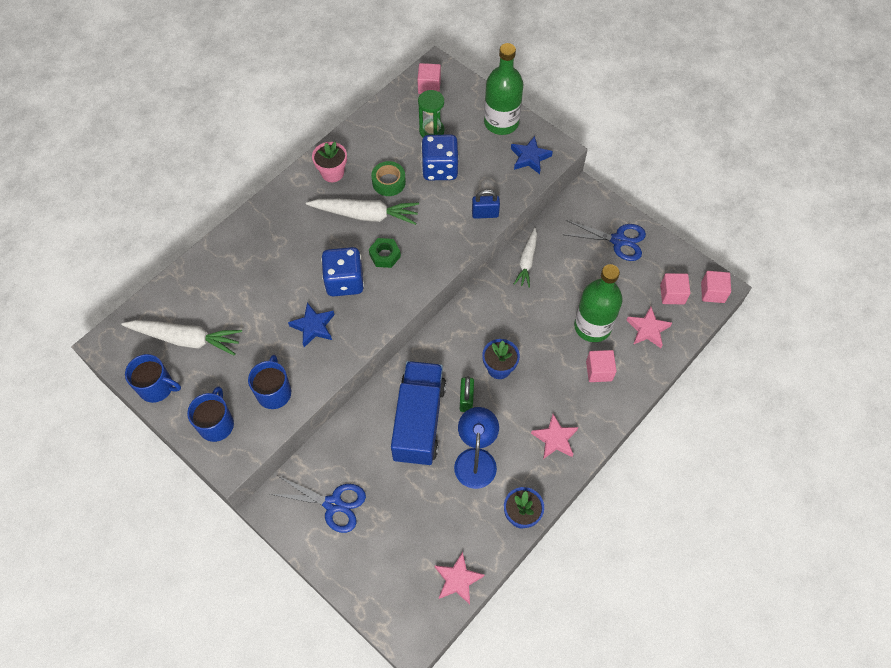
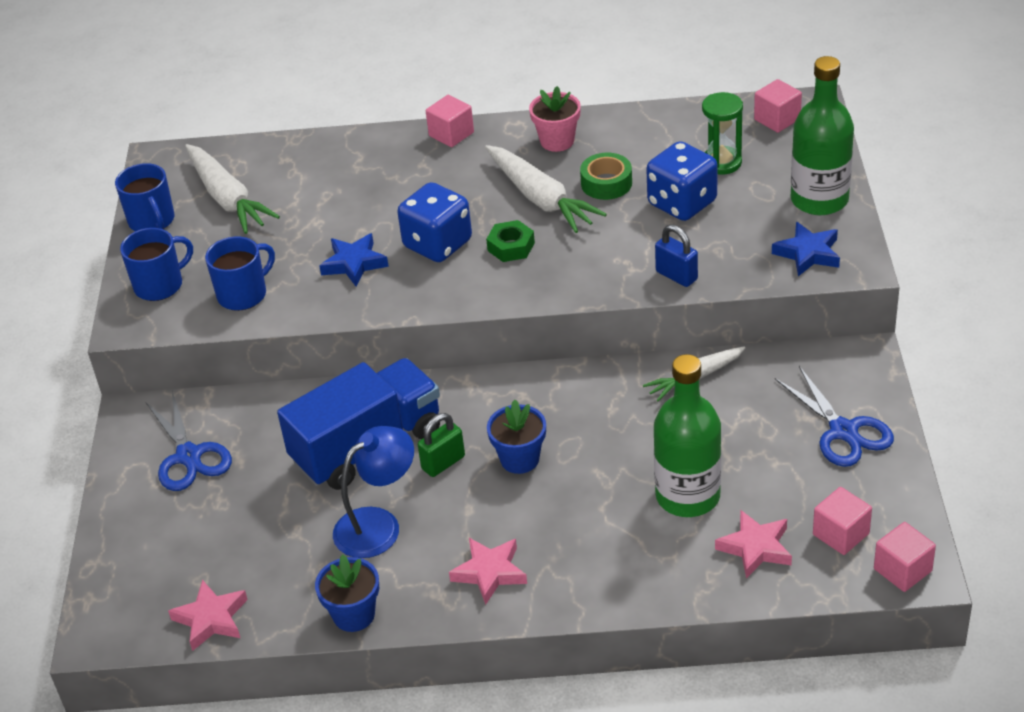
camera: 50 degrees right, 20 degrees down
(599, 371) = (634, 545): pink cube -> pink cube (451, 134)

